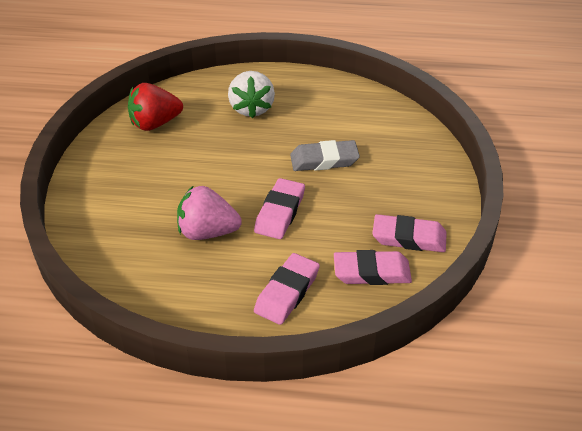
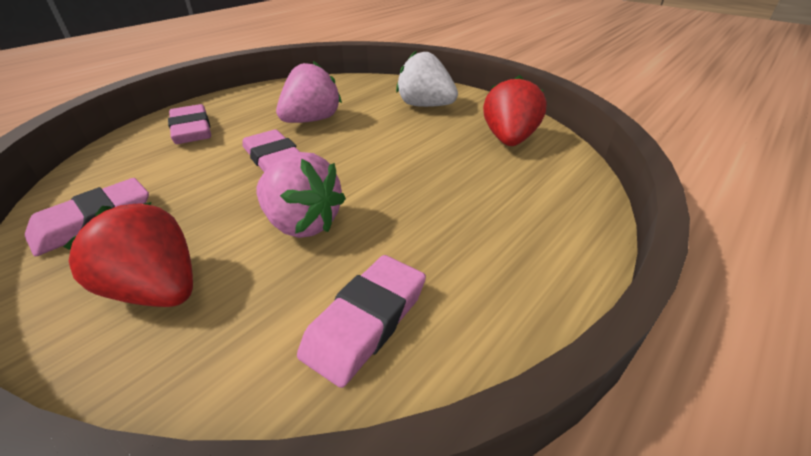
camera: 125 degrees right, 5 degrees down
(251, 108) = (482, 211): white strawberry -> white strawberry (425, 106)
(324, 160) = (302, 223): grey eraser -> pink strawberry
(371, 272) = (119, 175): pink eraser -> pink eraser (366, 322)
(408, 174) = (157, 289): none -> red strawberry

